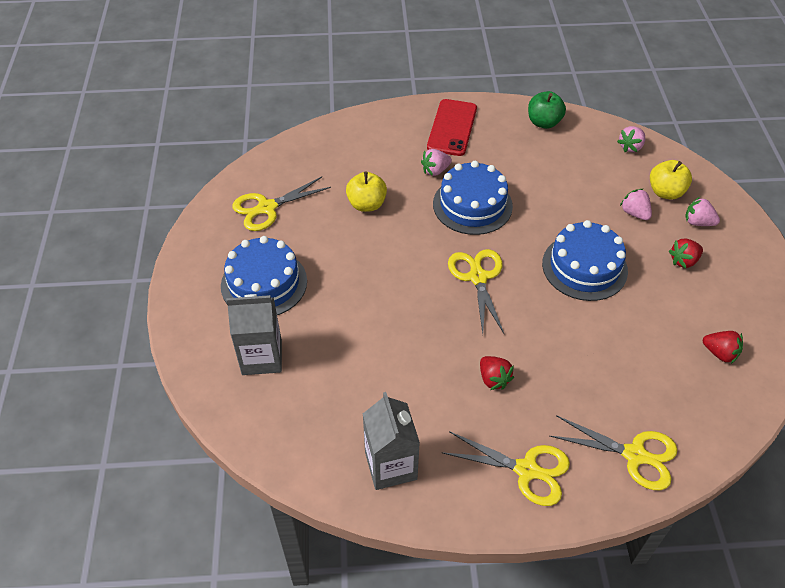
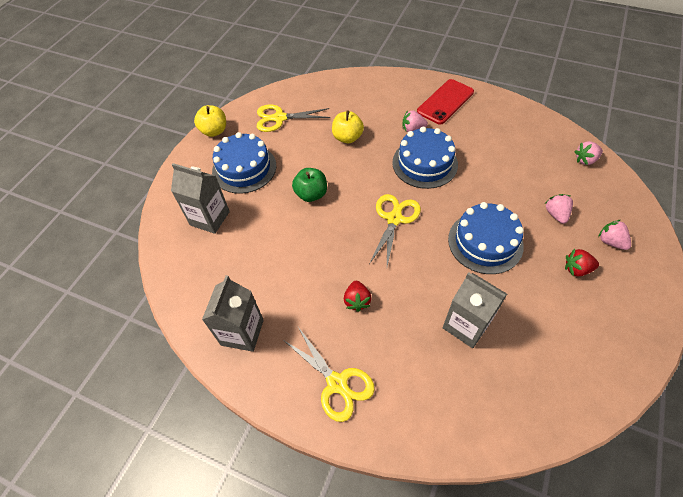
camera: 30 degrees right, 5 degrees up
(543, 122) = (521, 119): green apple -> green apple (311, 194)
(615, 357) = (466, 325): none -> grey carton
(634, 455) = (431, 413): yellow scissors -> none
(665, 192) = (595, 206): yellow apple -> yellow apple (214, 131)
(720, 353) = (563, 361): red strawberry -> none

